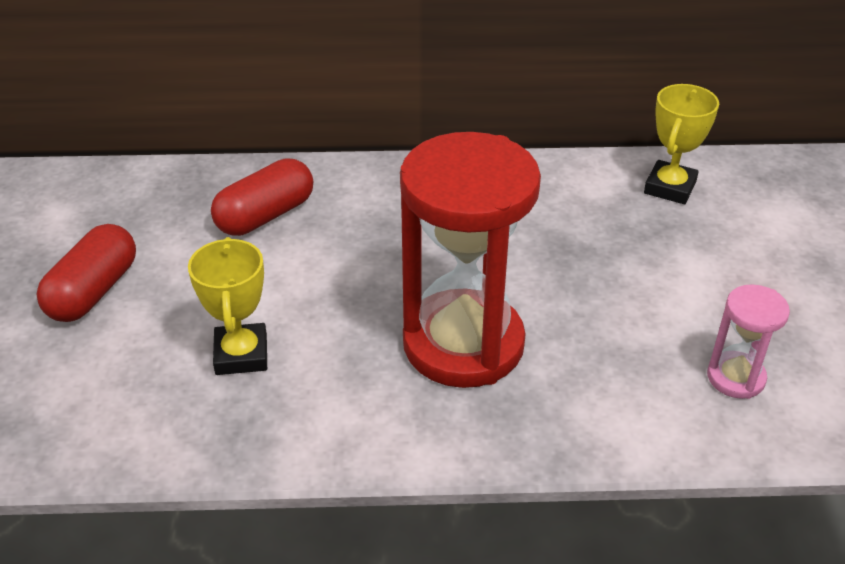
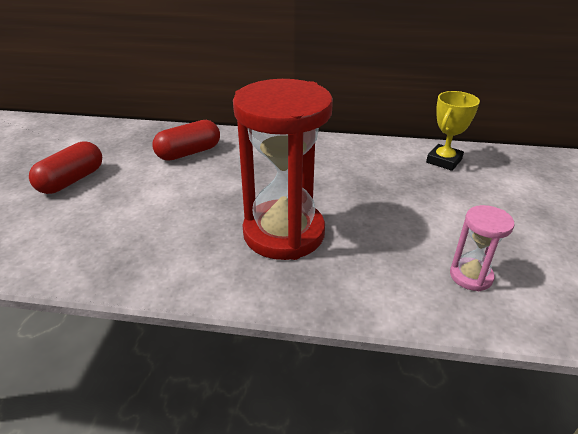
camera: 10 degrees right, 5 degrees down
(241, 354) = (140, 223): yellow trophy -> none

